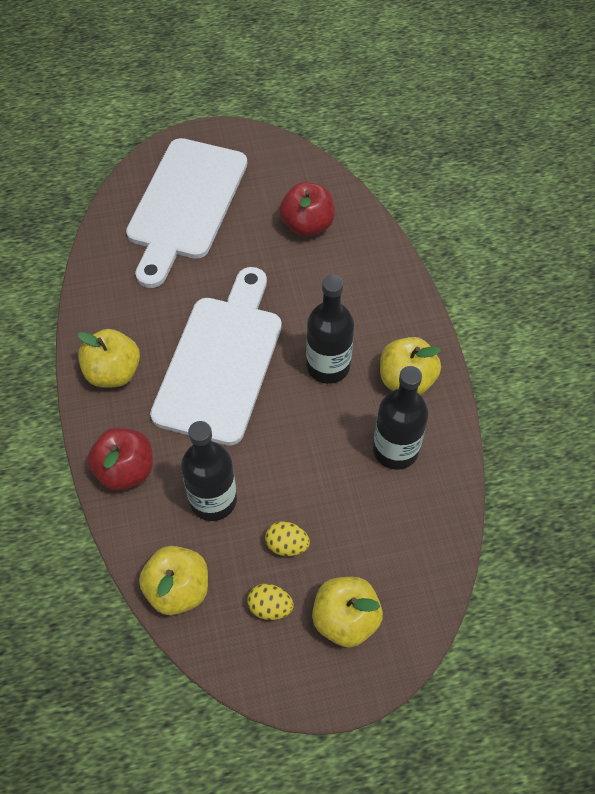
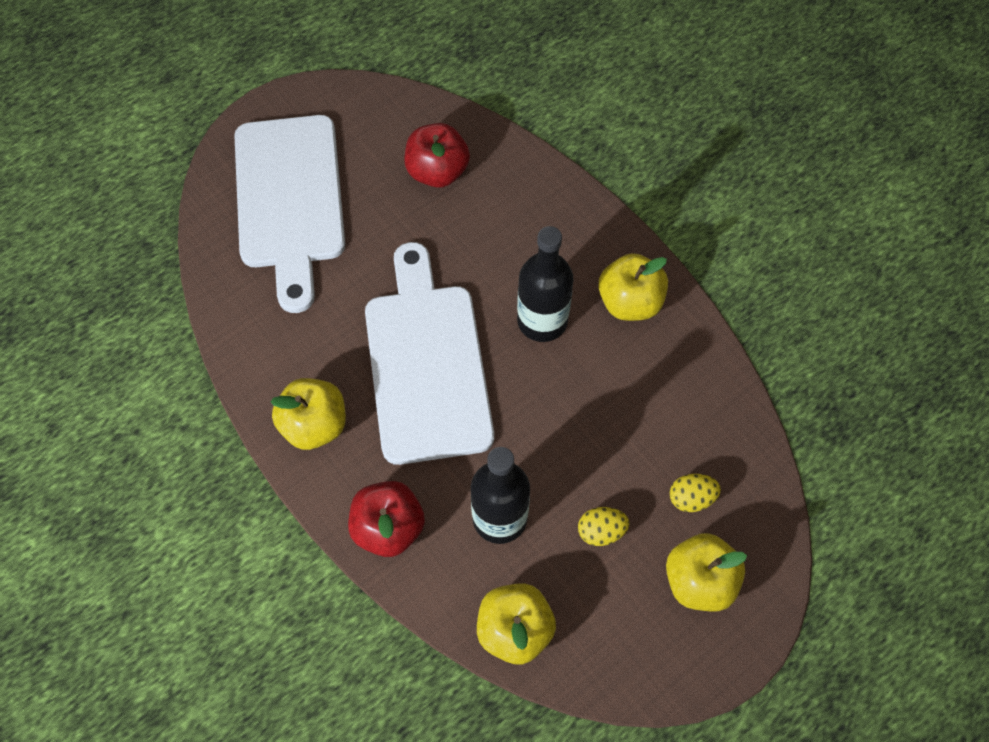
camera: 25 degrees left, 5 degrees up
(270, 607) = (618, 604): yellow egg -> yellow egg (691, 498)
(395, 450) = (657, 382): black bottle -> none

